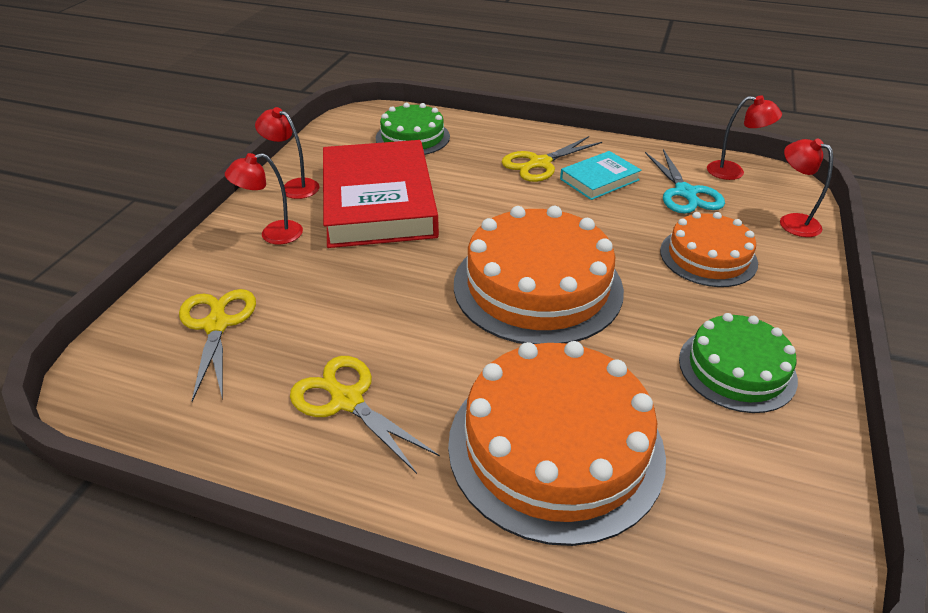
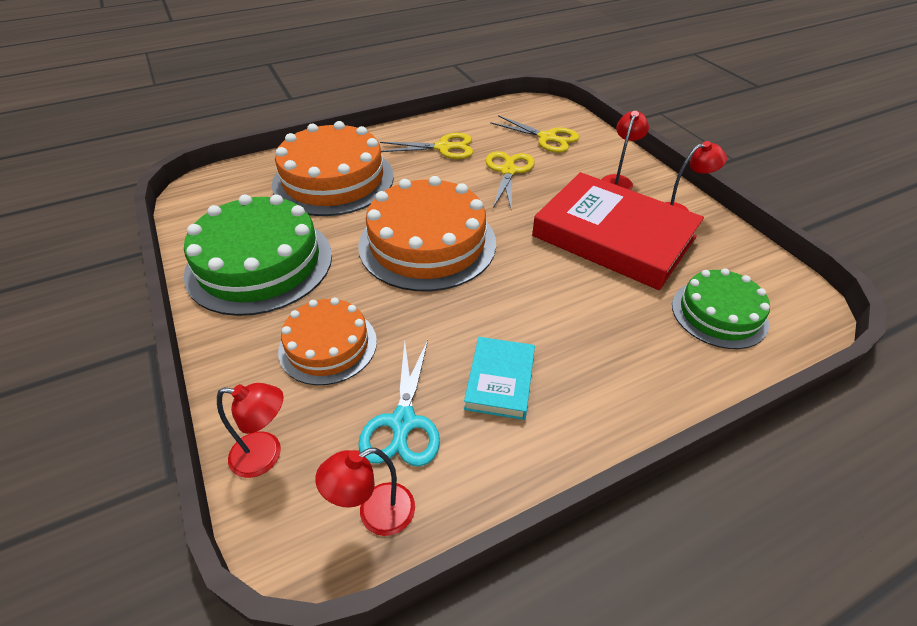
camera: 135 degrees right, 5 degrees up
(539, 164) = (575, 362): yellow scissors -> yellow scissors (508, 171)
(685, 193) = (403, 423): turquoise scissors -> turquoise scissors turned 120 degrees counterclockwise
(737, 369) = (259, 263): green cake -> green cake, size x1.70

